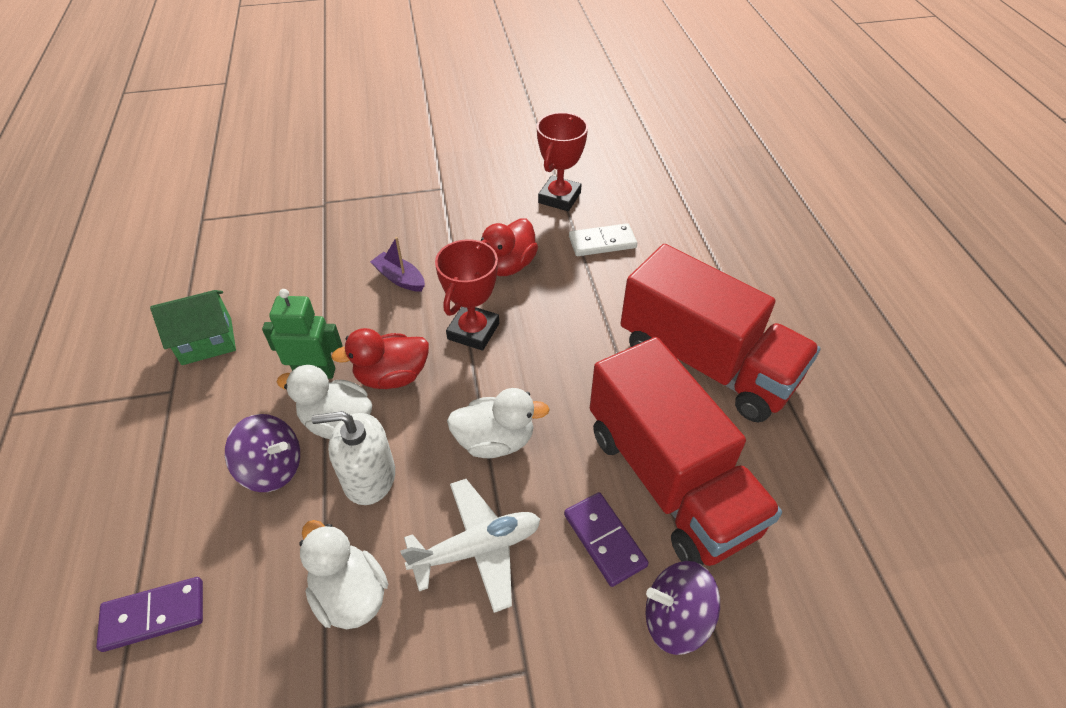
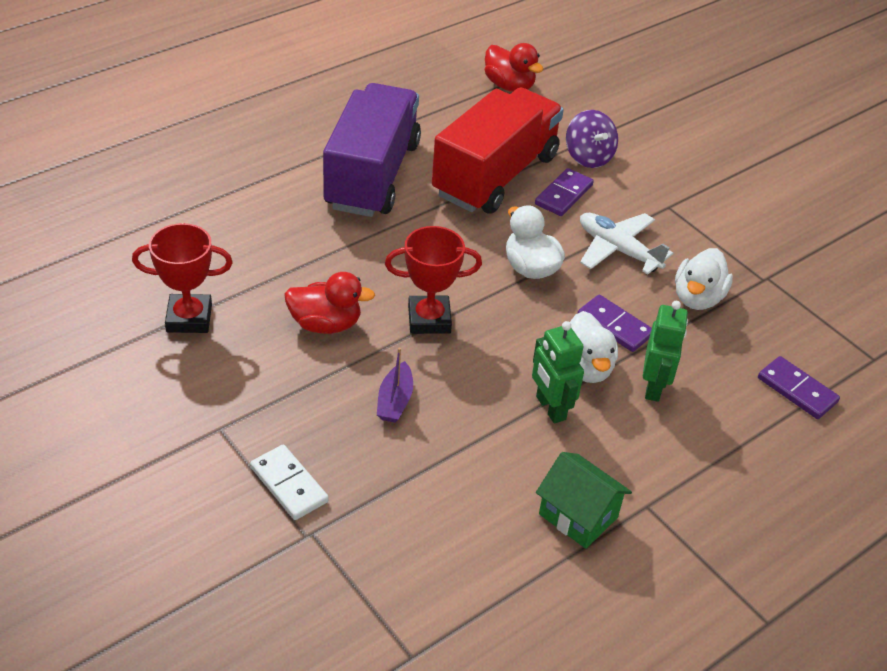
camera: 120 degrees left, 5 degrees down
(272, 468) = (654, 387): purple spinning top -> green robot
(369, 477) = (614, 326): white soap dispenser -> purple domino
(392, 376) = (516, 353): red duck -> red duck (509, 86)
(602, 242) = (251, 267): white domino -> white domino (289, 484)
(706, 363) = (372, 175): red truck -> purple truck

